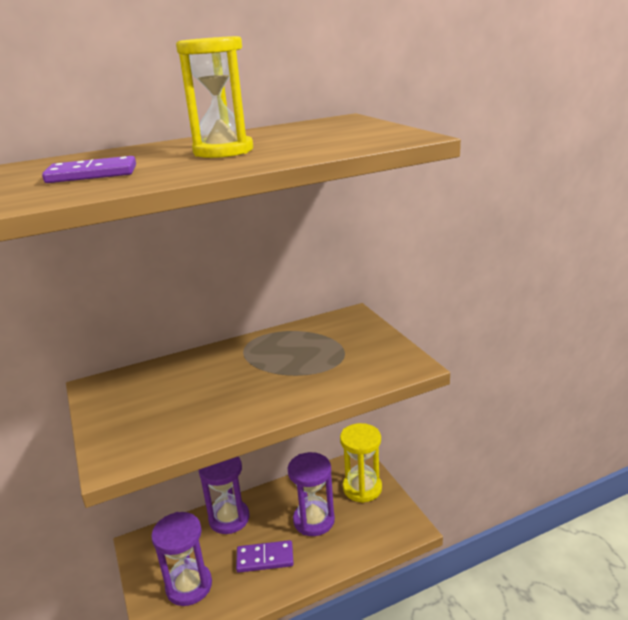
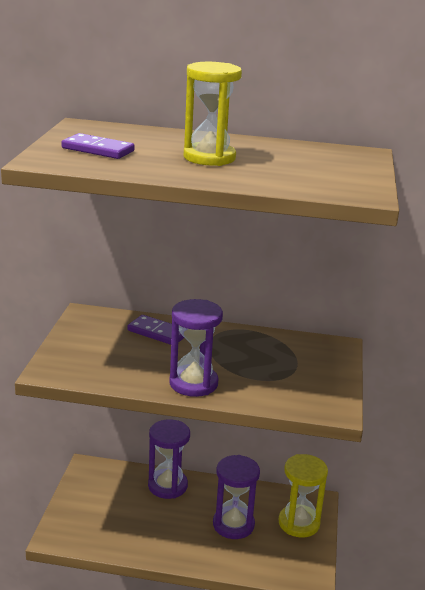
camera: 30 degrees right, 0 degrees up
(189, 586) = (99, 516): purple hourglass -> purple hourglass (193, 383)
(265, 558) = (169, 530): purple domino -> purple domino (157, 333)

